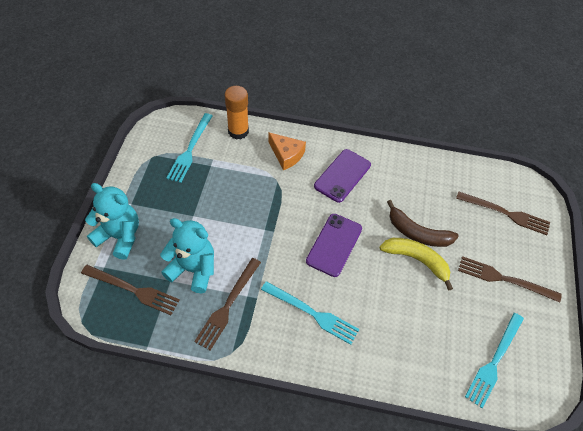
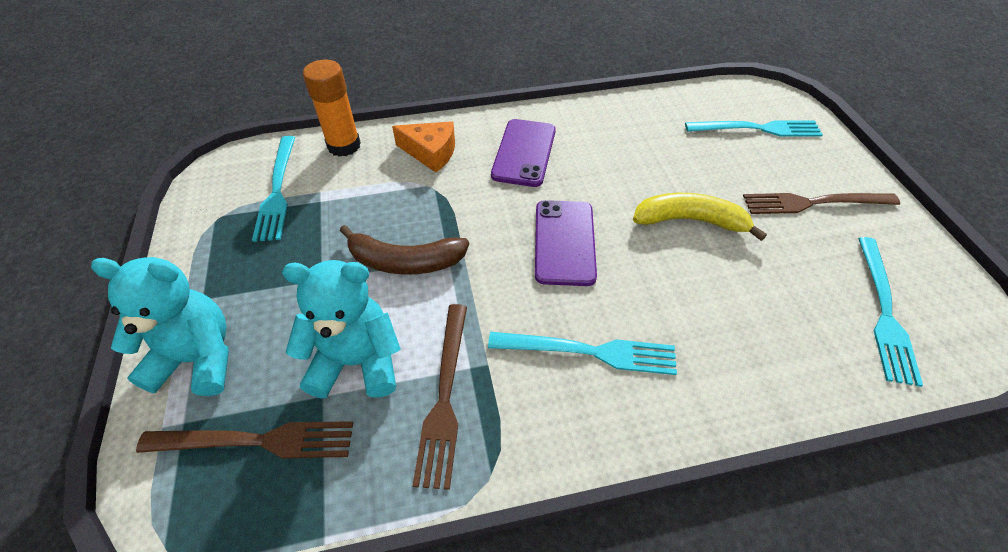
camera: 20 degrees left, 5 degrees down
(417, 233) = (667, 187): brown banana -> brown banana (405, 261)
(505, 213) = (757, 129): brown fork -> turquoise fork

